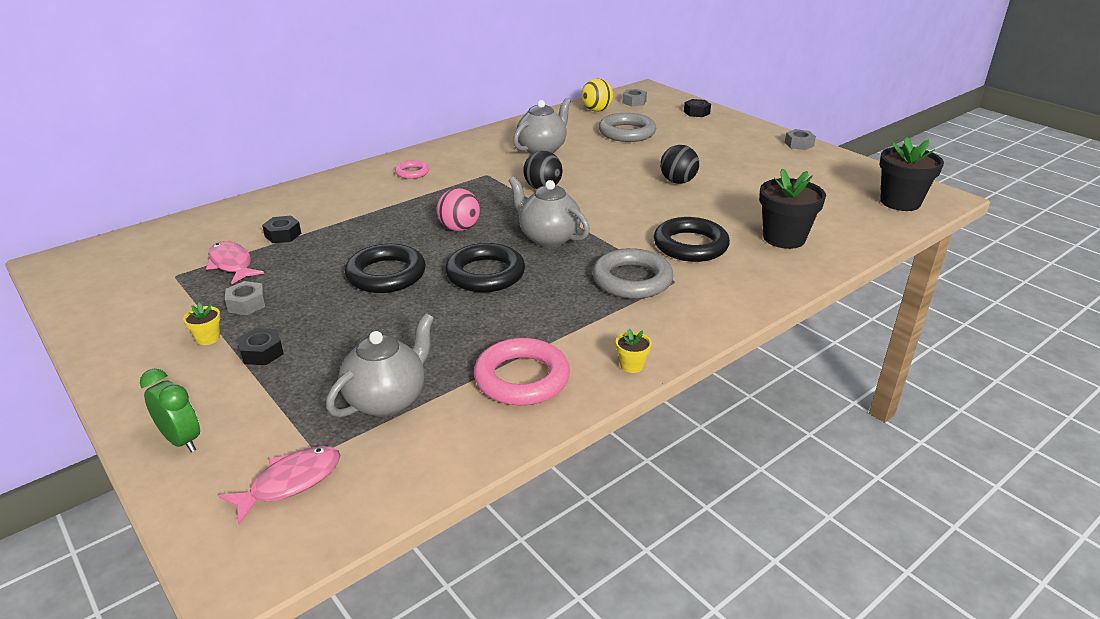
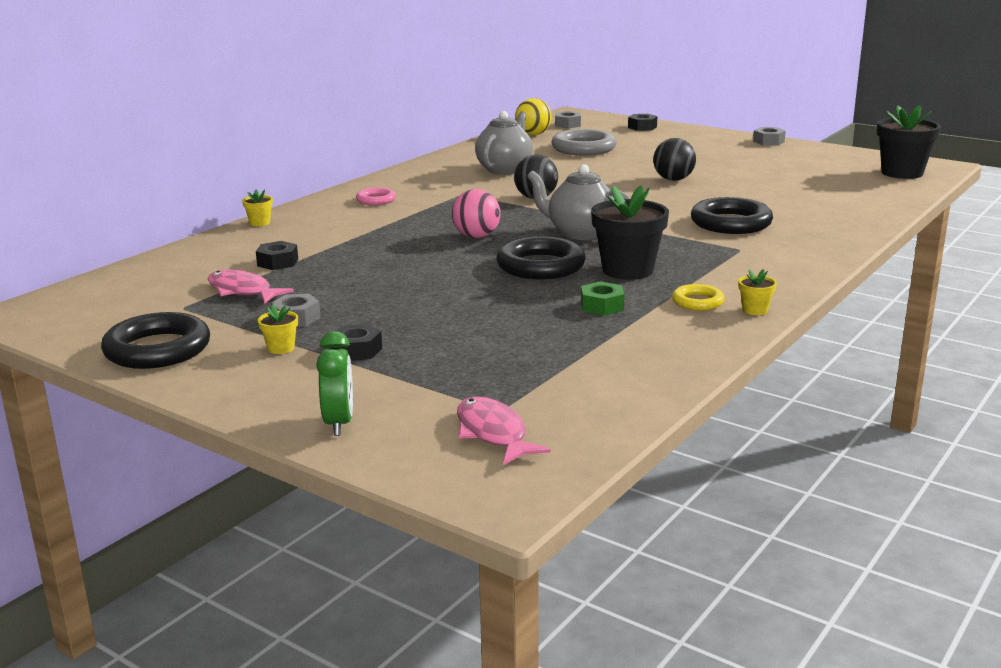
camera: 15 degrees left, 10 degrees down
(181, 440) = (339, 423): green clock -> green clock turned 60 degrees clockwise
(290, 483) = (493, 433): pink fish -> pink fish turned 60 degrees counterclockwise
(304, 186) = (260, 223): none -> yellow flower pot
(386, 274) = (432, 278): black ring -> black ring (157, 349)
(387, 400) = (533, 365): grey teapot -> none
(500, 334) = (602, 306): none -> green nut
(522, 378) = (655, 332): pink ring -> none
(587, 345) = (697, 302): none -> yellow ring
(632, 280) = (696, 253): grey ring -> none
(784, 238) = (816, 208): black flower pot -> black flower pot (627, 270)

